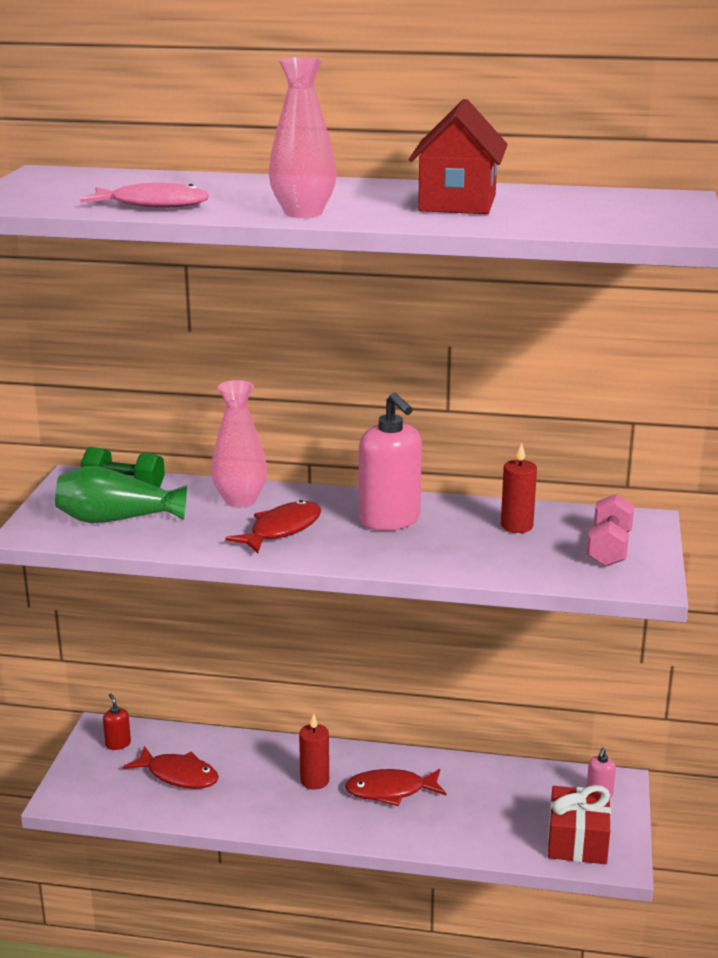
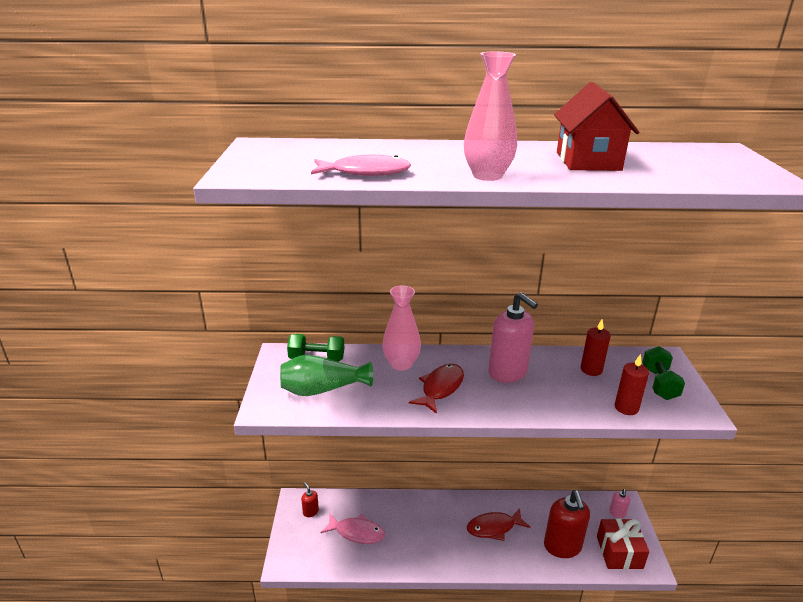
camera: 10 degrees left, 5 degrees up
(178, 775) = (357, 532): red fish -> pink fish
(314, 780) = (444, 525): red candle -> red candle (626, 408)
(489, 824) = (562, 546): none -> red soap dispenser
(609, 548) = (659, 383): pink dumbbell -> green dumbbell

